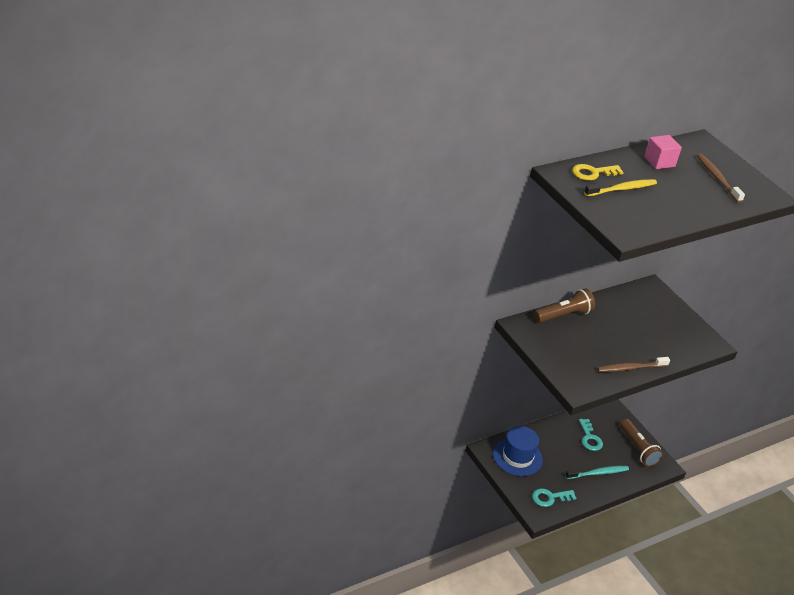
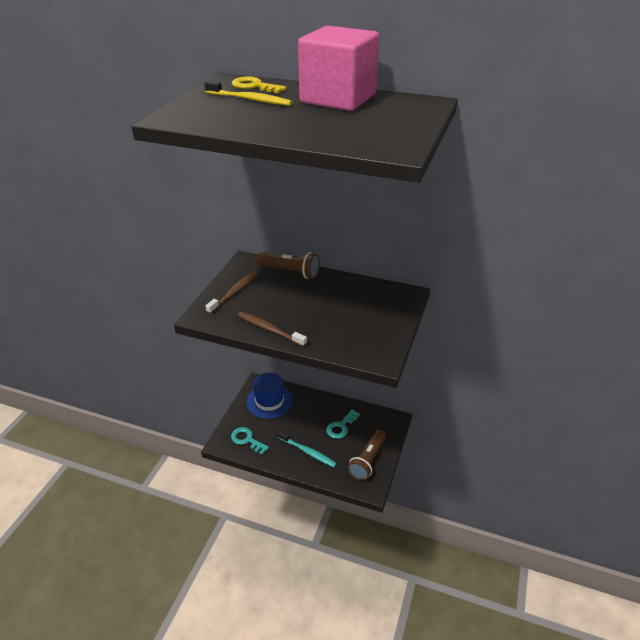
camera: 55 degrees right, 0 degrees up
(659, 162) = (338, 98): pink cube -> pink cube, size x2.06
(717, 178) = (369, 123): brown toothbrush -> brown toothbrush (234, 292)

